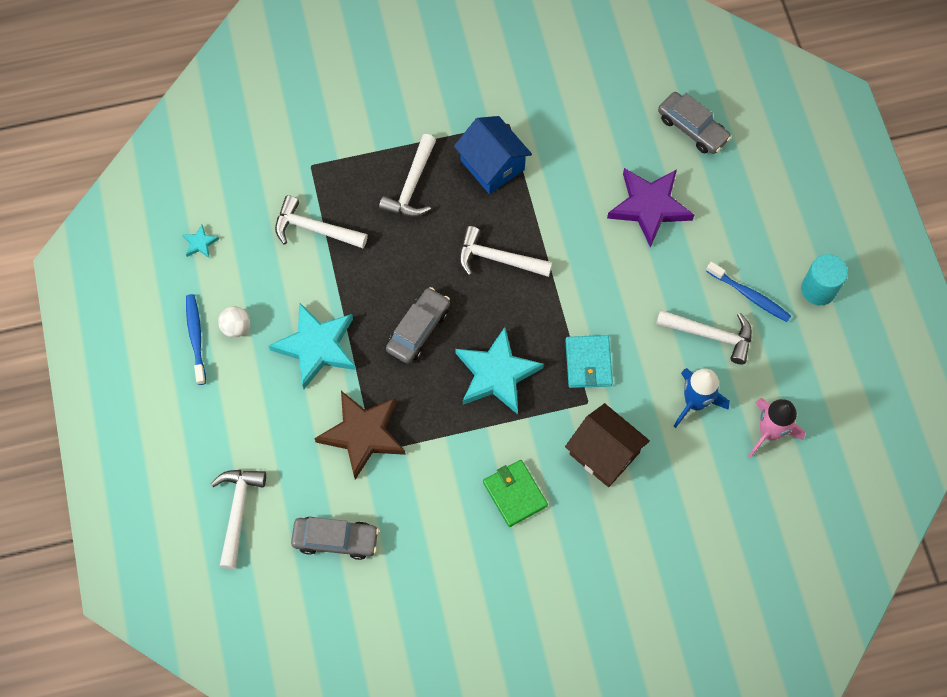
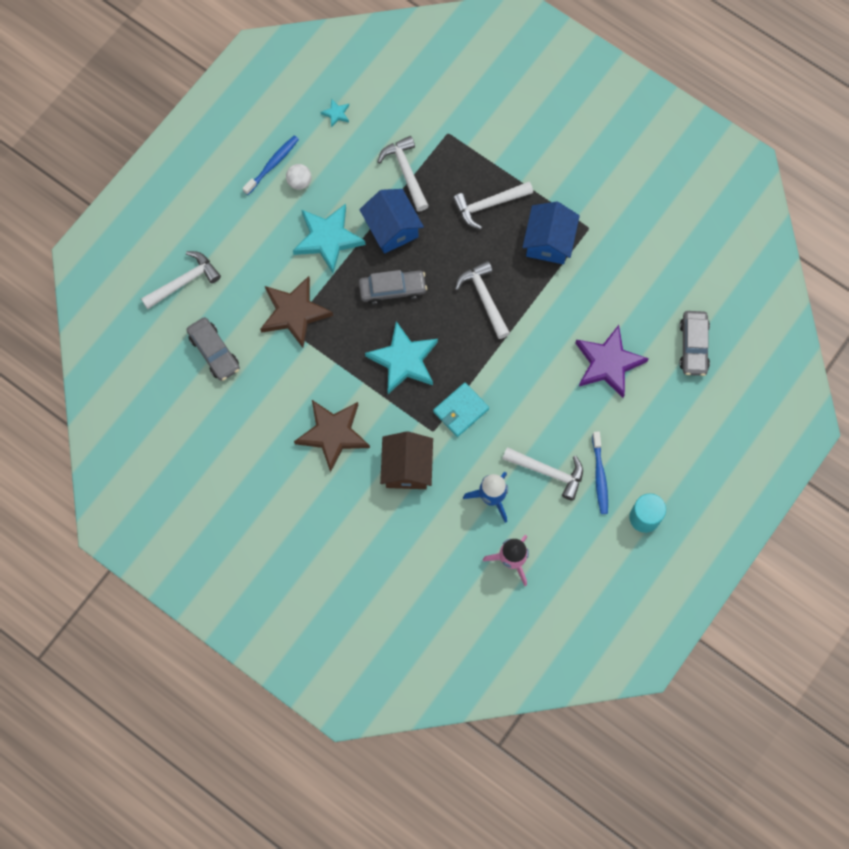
camera: 50 degrees right, 5 degrees up
(358, 284) = (392, 228): none -> blue house
(515, 494) = (333, 434): green wallet -> brown star
(710, 335) = (548, 472): white hammer -> white hammer turned 45 degrees counterclockwise

